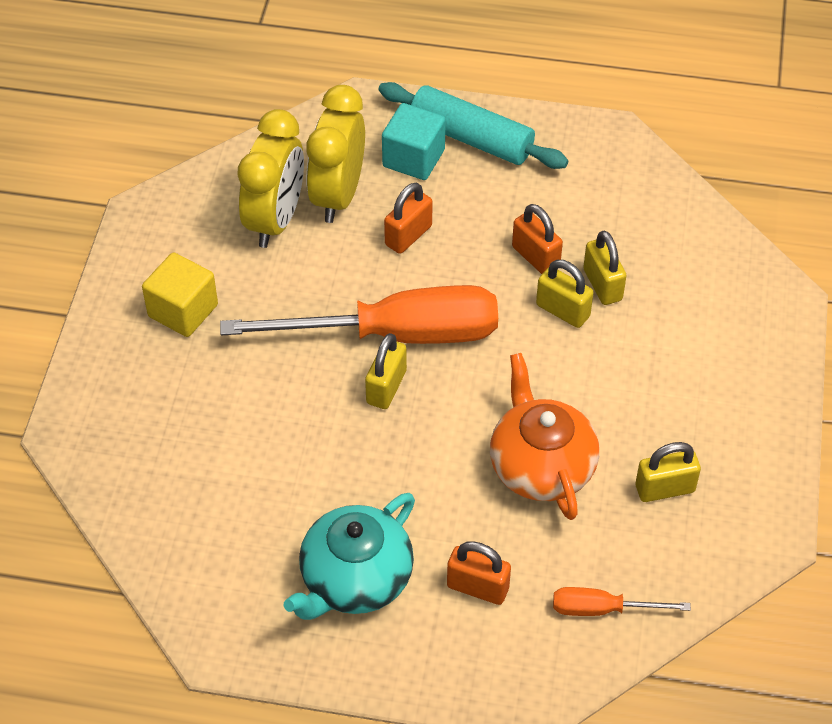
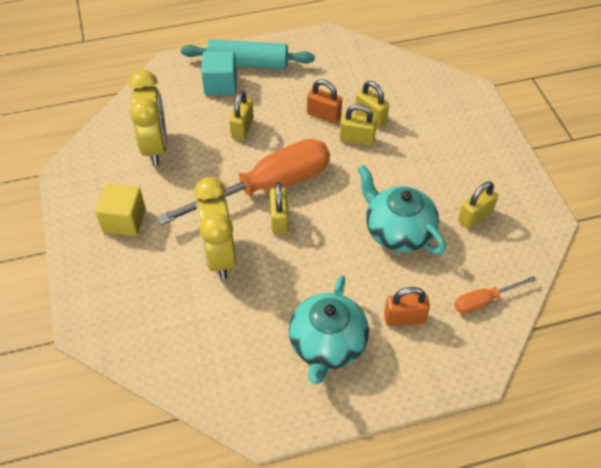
camera: 25 degrees left, 0 degrees up
(338, 195) = (186, 120): yellow clock -> yellow clock (220, 256)
(408, 235) = (242, 128): orange padlock -> yellow padlock
(541, 466) = (398, 231): orange teapot -> turquoise teapot

